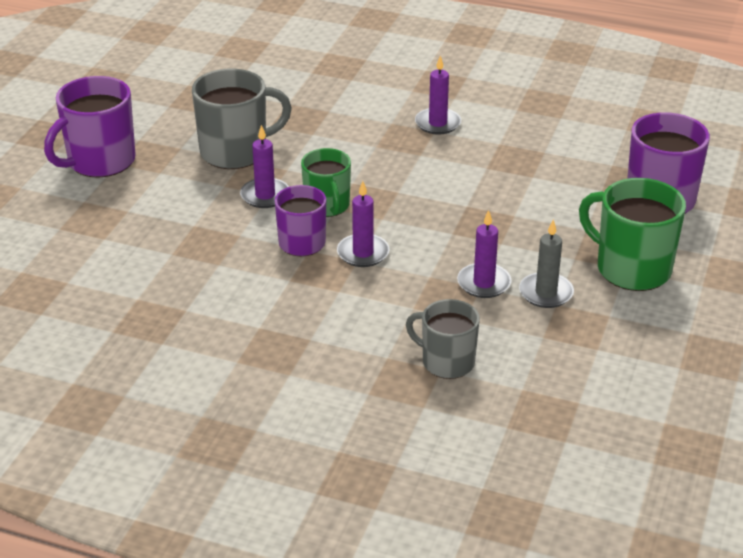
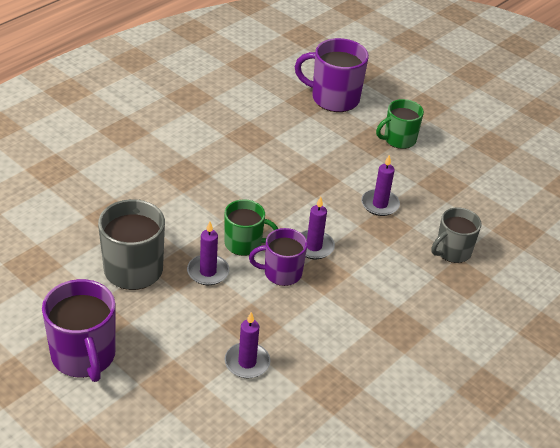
camera: 70 degrees left, 5 degrees up
(437, 123) = (177, 152): purple candle -> purple candle (247, 362)
(546, 293) = (404, 183): grey candle -> none
(631, 268) = (398, 139): green mug -> green mug, size x0.65

